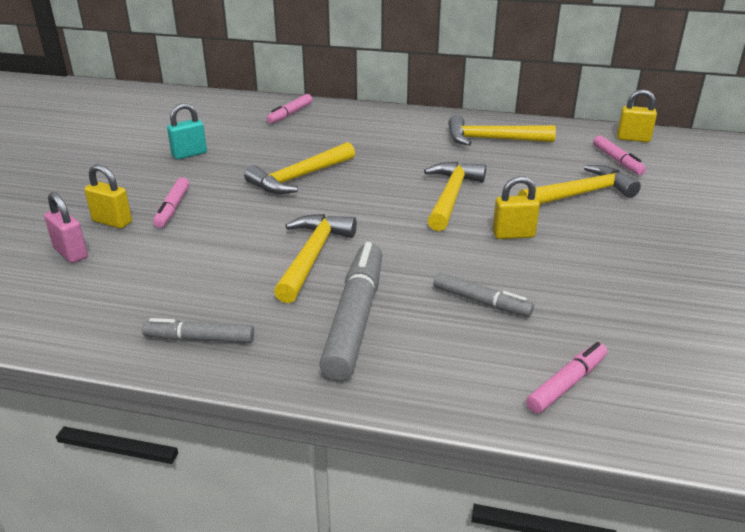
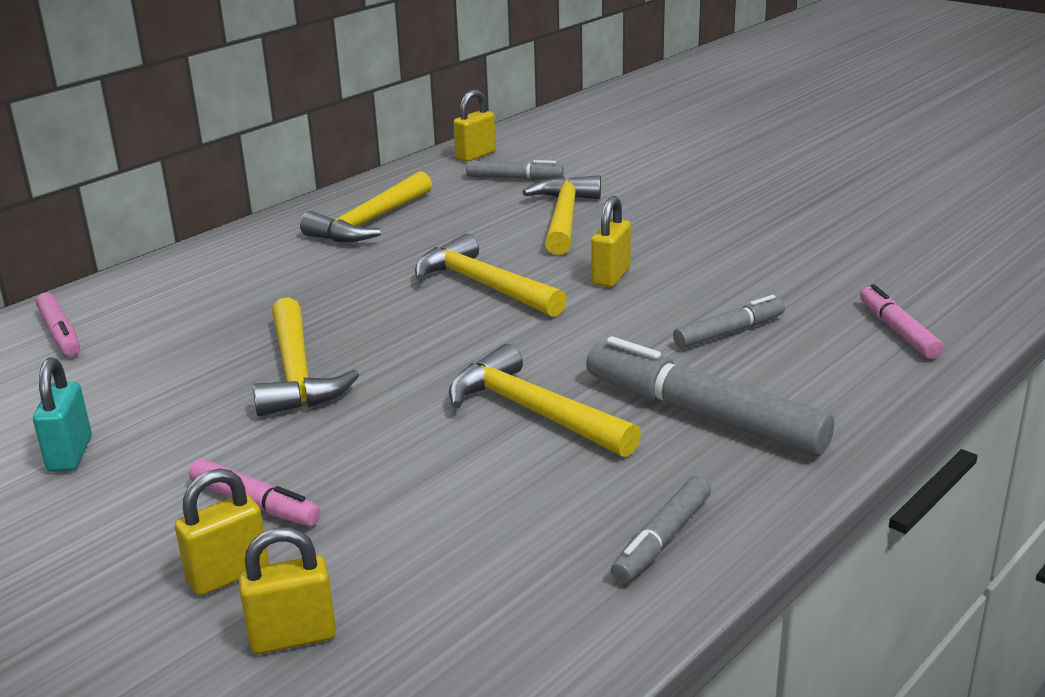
camera: 60 degrees left, 5 degrees down
(71, 253) = (293, 637): pink padlock -> yellow padlock
(617, 161) = (514, 178): pink marker -> grey marker

